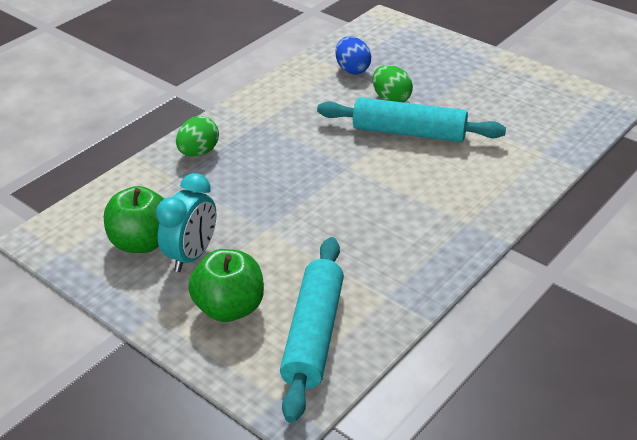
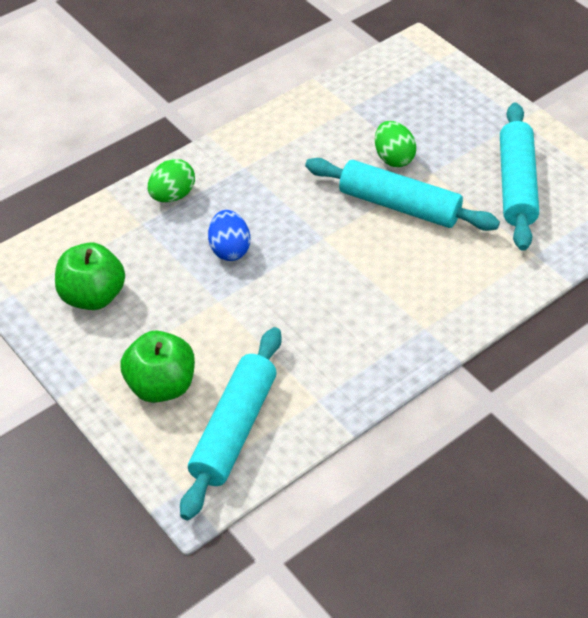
camera: 10 degrees right, 10 degrees up
(192, 255) = (138, 320): turquoise clock -> none
(352, 69) = (362, 111): blue egg -> blue egg (229, 249)
(505, 104) = (516, 185): none -> turquoise rolling pin

